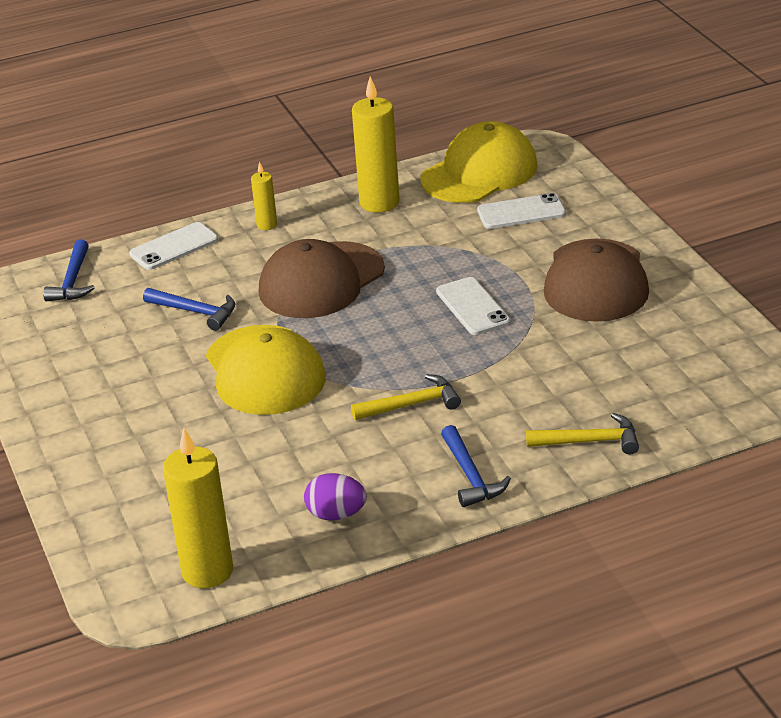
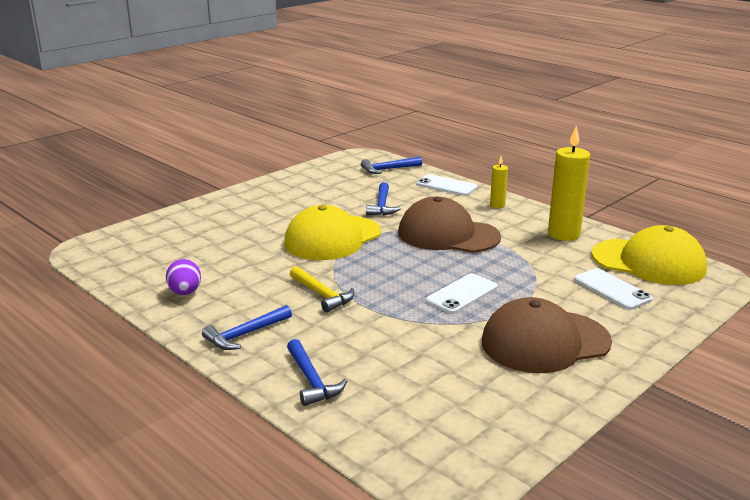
camera: 65 degrees right, 10 degrees down
(207, 571) = (118, 264): yellow candle -> none
(589, 441) = (311, 380): yellow hammer -> blue hammer

